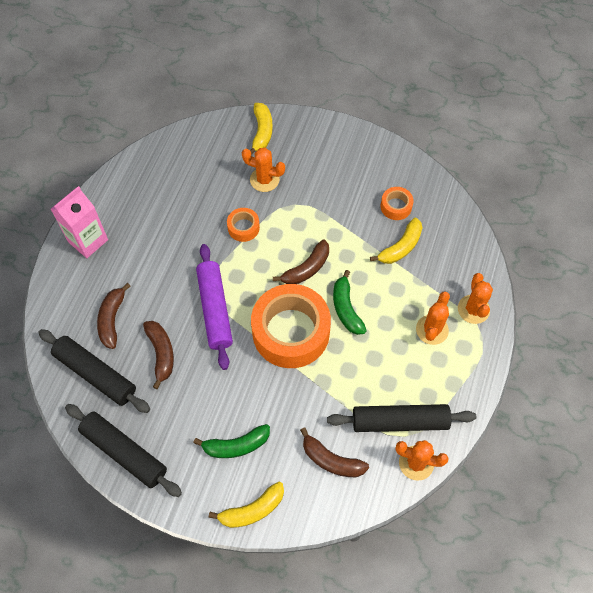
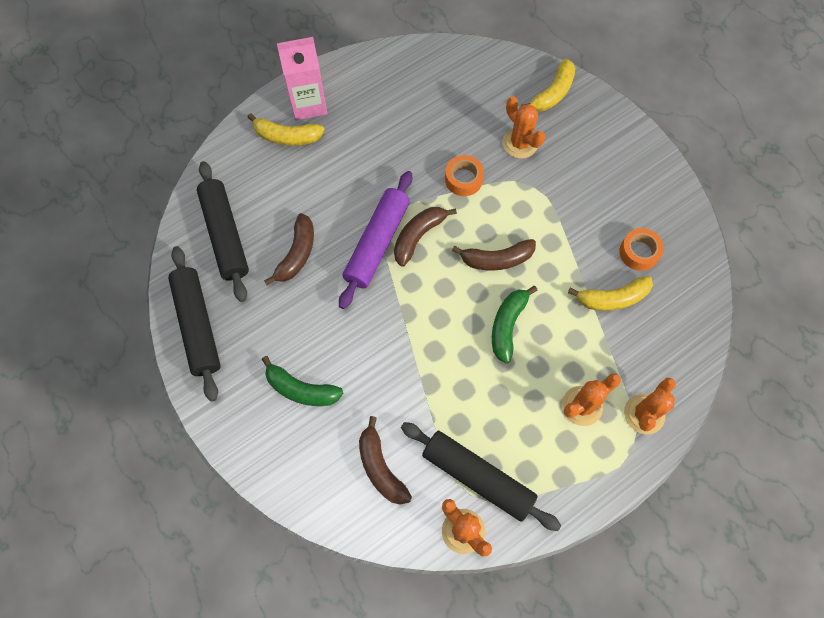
camera: 35 degrees right, 5 degrees up
(112, 319) = (276, 193): brown banana -> brown banana (418, 236)
(252, 510) = (271, 462): yellow banana -> yellow banana (287, 136)
(291, 332) = (434, 313): orange tape -> none

